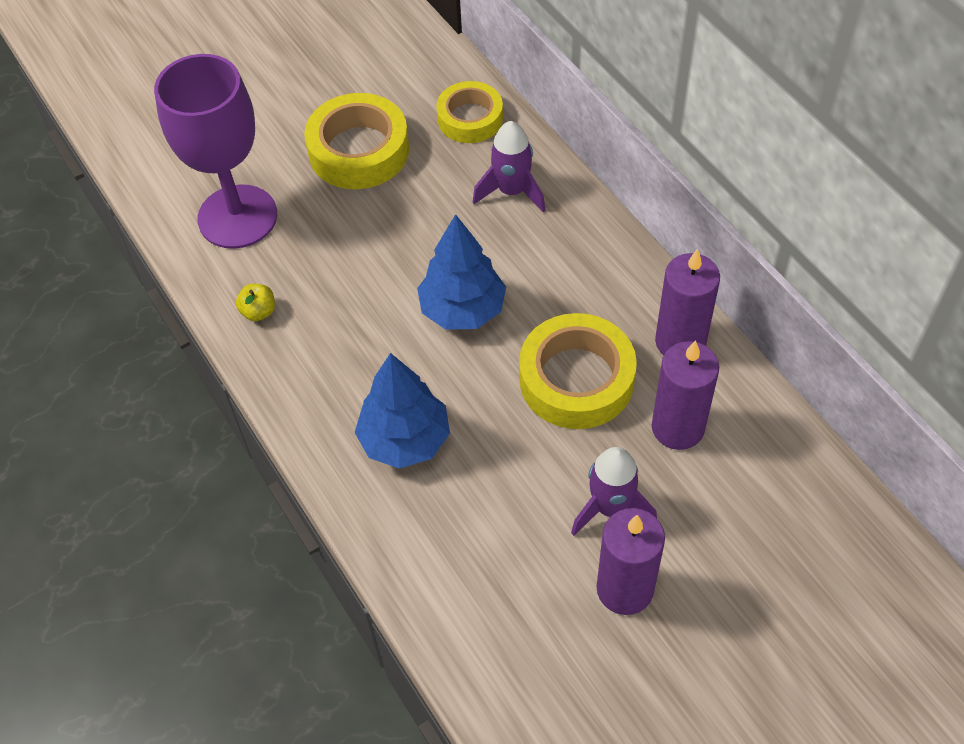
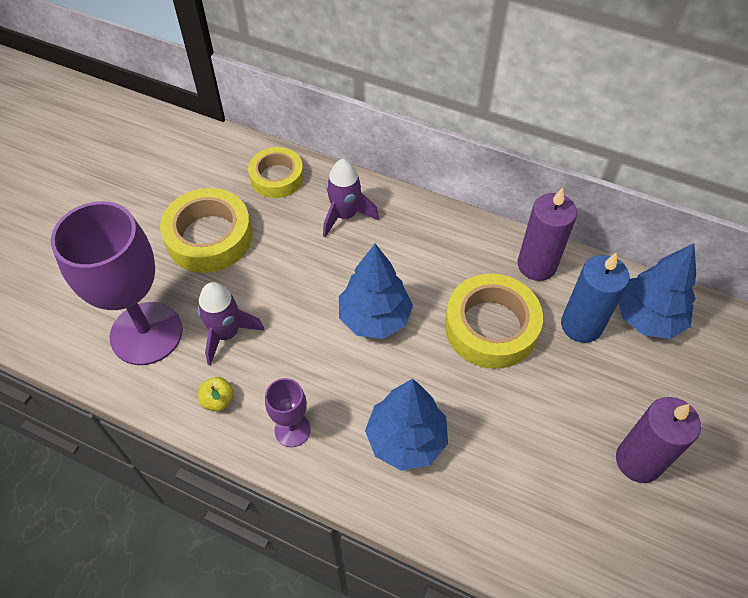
camera: 35 degrees left, 0 degrees up
(306, 374) = (292, 430): none -> purple goblet
(610, 507) = (583, 407): purple rocket -> purple rocket (227, 334)
(677, 427) = (581, 325): purple candle -> blue candle
(761, 459) = (647, 318): none -> blue tree

